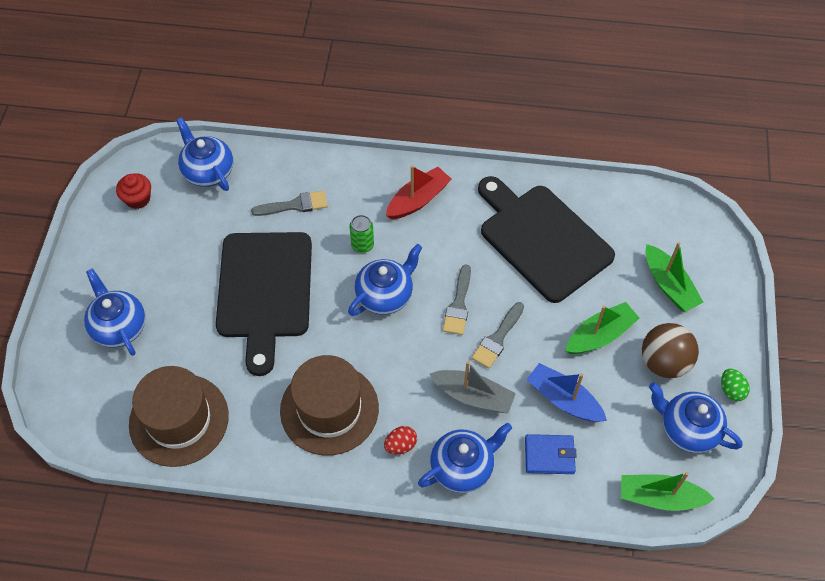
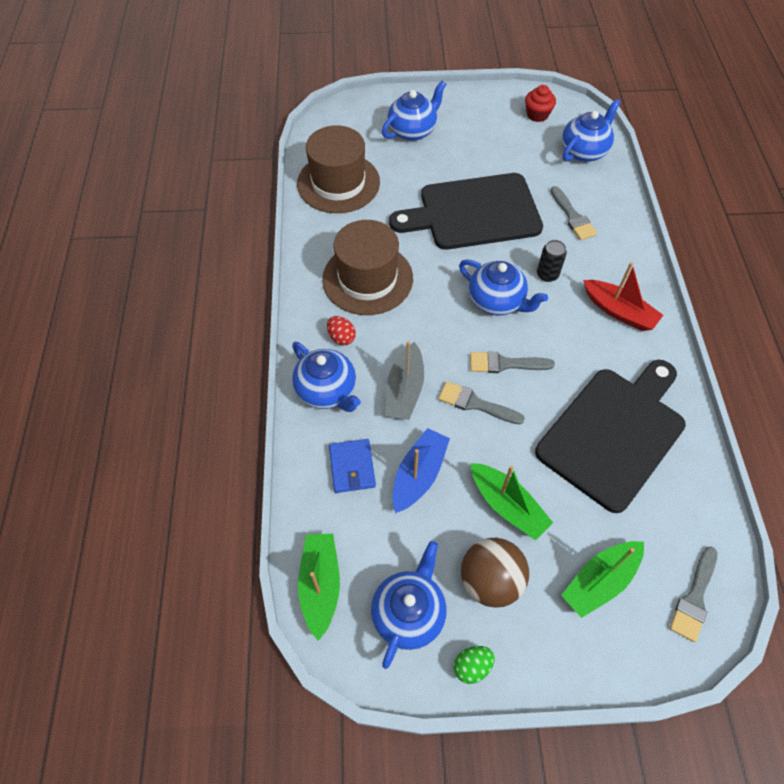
camera: 80 degrees right, 0 degrees up
(362, 245) = (547, 274): green can -> black can
(685, 227) = (694, 598): none -> grey brush

